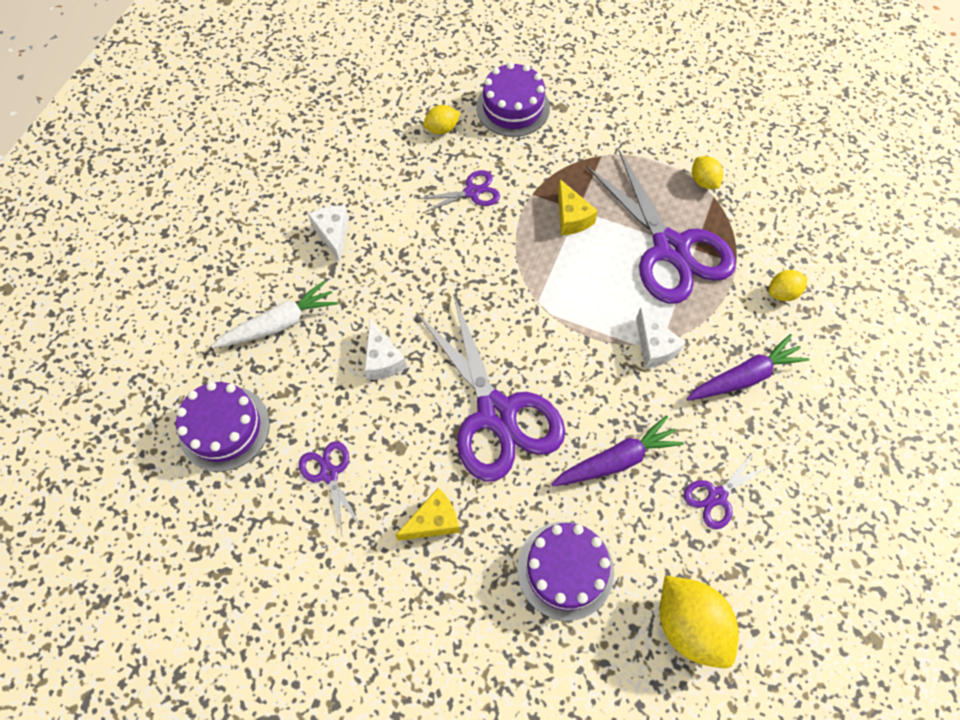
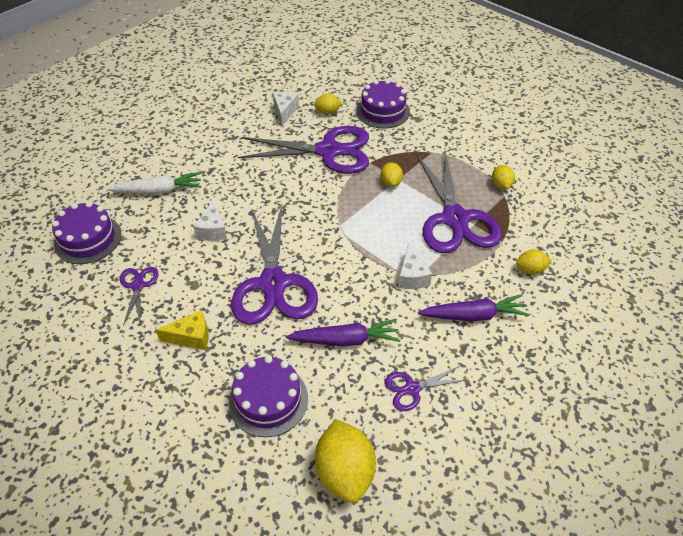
camera: 20 degrees right, 15 degrees down
(333, 234) = (223, 151): white cheese -> white cheese (285, 112)
(472, 192) = (328, 151): purple scissors -> purple scissors, size x2.19
(571, 217) = (391, 182): yellow cheese -> yellow lemon

